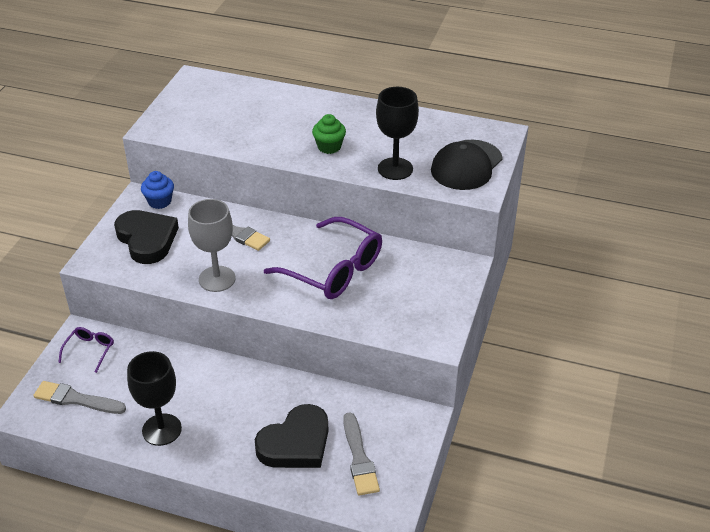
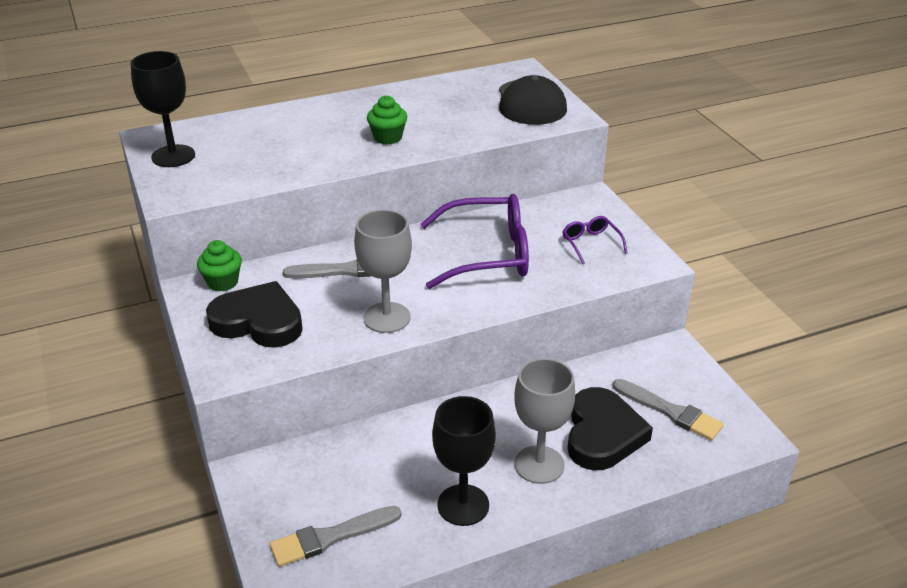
camera: 40 degrees left, 5 degrees down
(90, 350) = (281, 482): purple glasses -> purple glasses (590, 243)
(159, 201) = (222, 282): blue cupcake -> green cupcake
(233, 435) = (539, 464): none -> grey goblet
(395, 169) = (475, 129): black goblet -> black goblet (173, 156)

